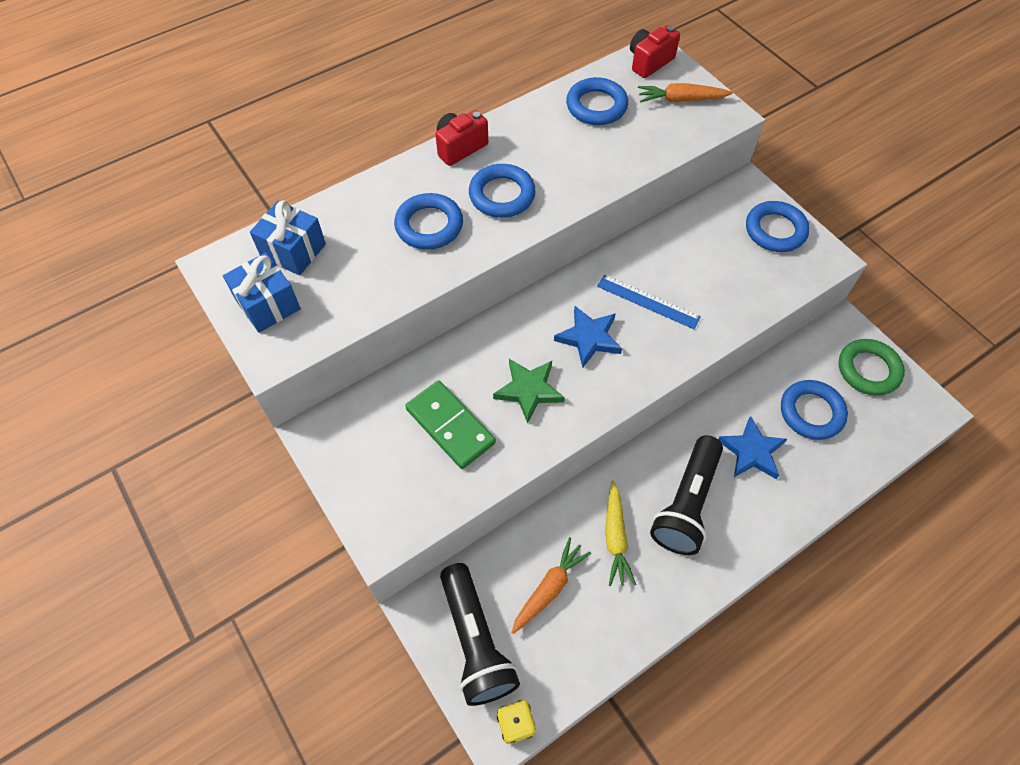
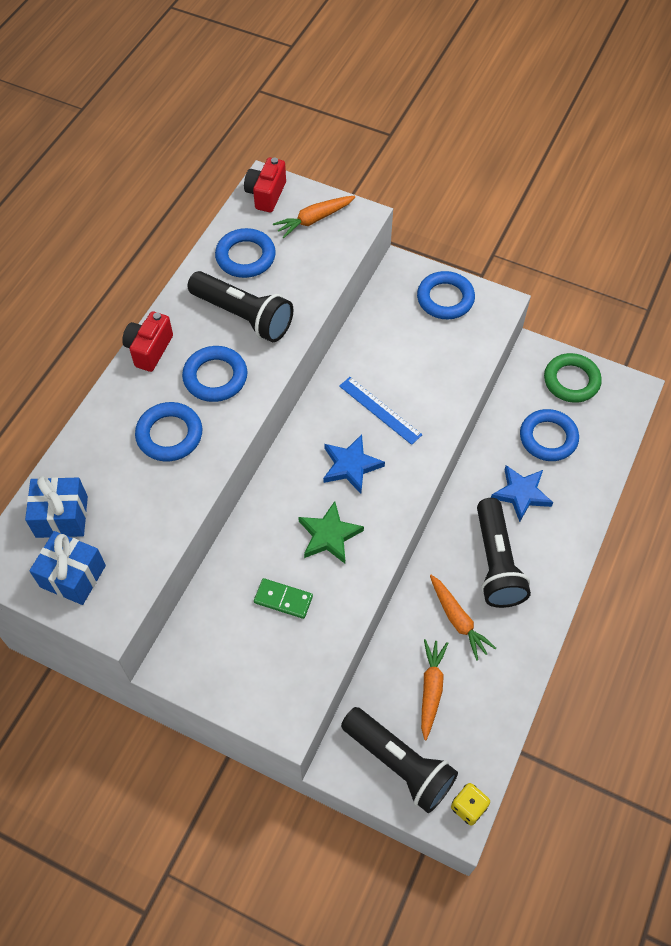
camera: 30 degrees left, 0 degrees up
(450, 426) = (283, 599): green domino -> green domino, size x0.63
(561, 155) = (243, 316): none -> black flashlight
(615, 537) = (458, 620): yellow carrot -> orange carrot
(648, 301) = (380, 410): blue ruler -> blue ruler turned 45 degrees clockwise

